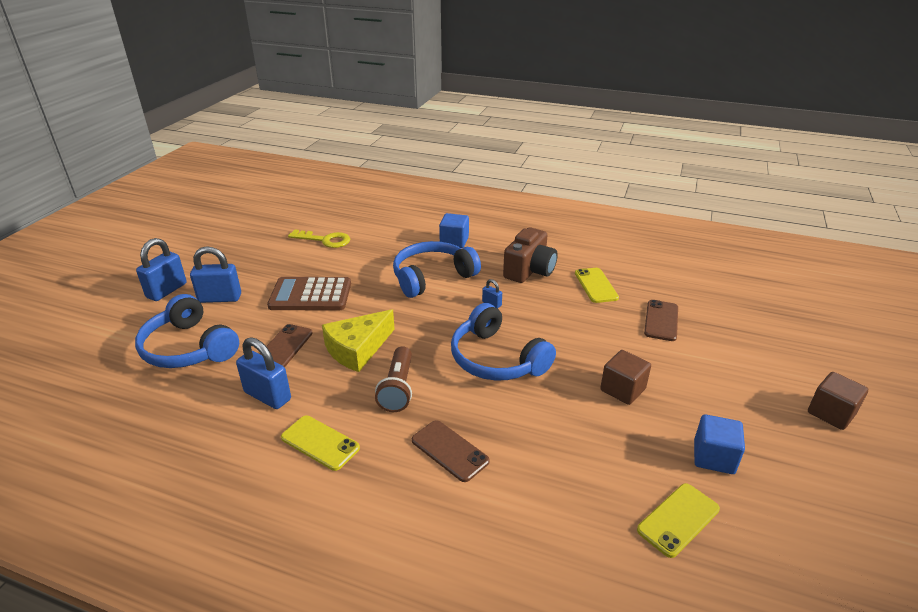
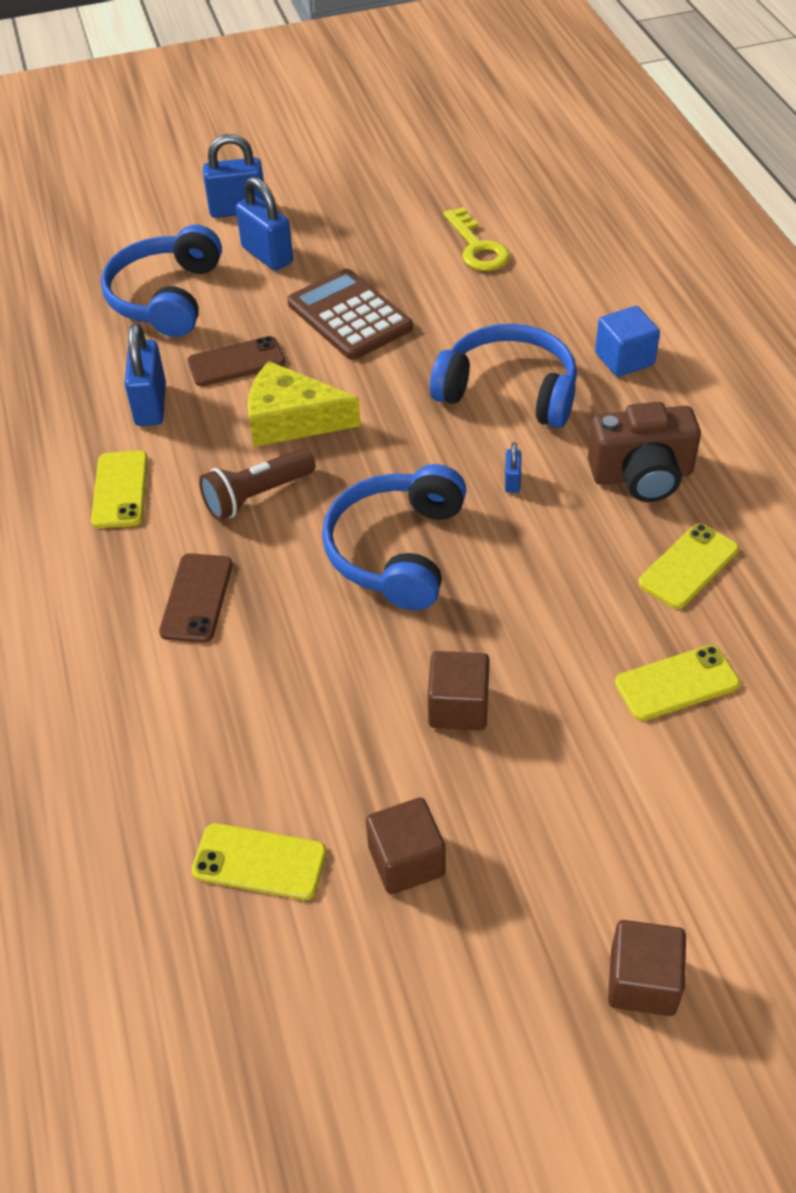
camera: 55 degrees right, 15 degrees up
(661, 320) = (676, 683): brown phone -> yellow phone
(713, 457) = (406, 861): blue cube -> brown cube

